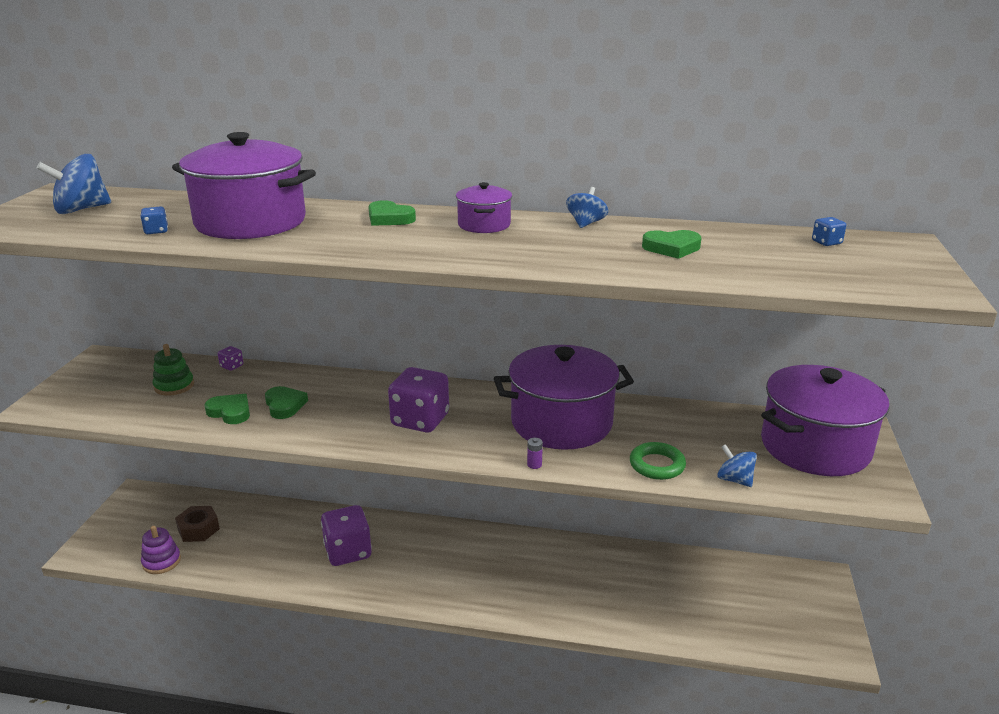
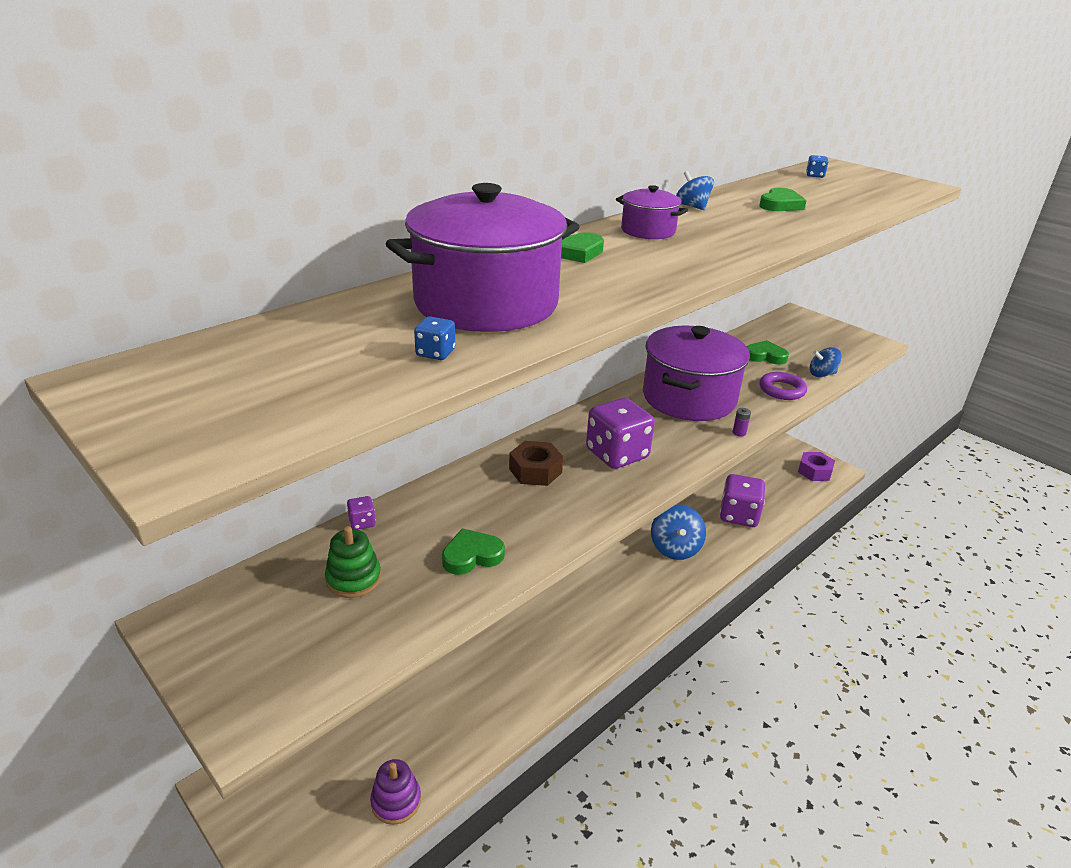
camera: 55 degrees left, 5 degrees up
(81, 209) = (242, 379): blue spinning top -> blue spinning top (675, 548)
(198, 529) = (370, 745): brown nut -> brown nut (535, 471)
(284, 405) = (500, 516): green heart -> green heart (765, 356)
(348, 552) = (529, 641): purple dice -> purple dice (738, 515)
(657, 465) = (782, 390): green ring -> purple ring
(810, 638) = (814, 471): none -> purple nut
(815, 447) = (805, 335): purple pot -> none

